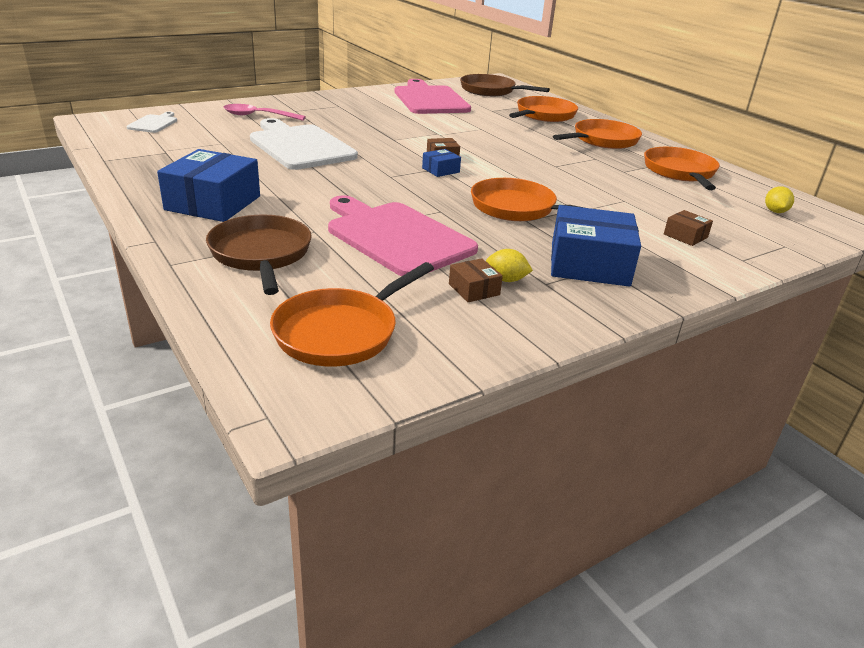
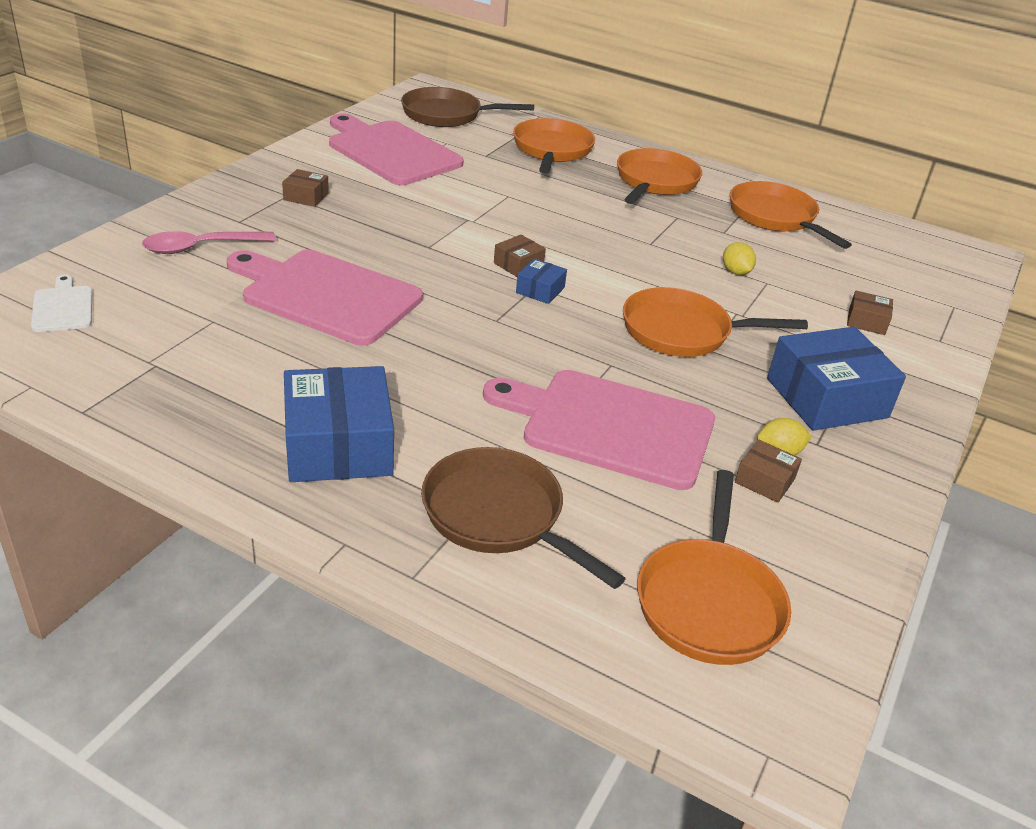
camera: 30 degrees left, 5 degrees up
(300, 146) = (326, 295): white cutting board -> pink cutting board
(348, 108) = (306, 196): none -> brown box
(775, 211) = (905, 256): yellow lemon -> yellow lemon (735, 272)

